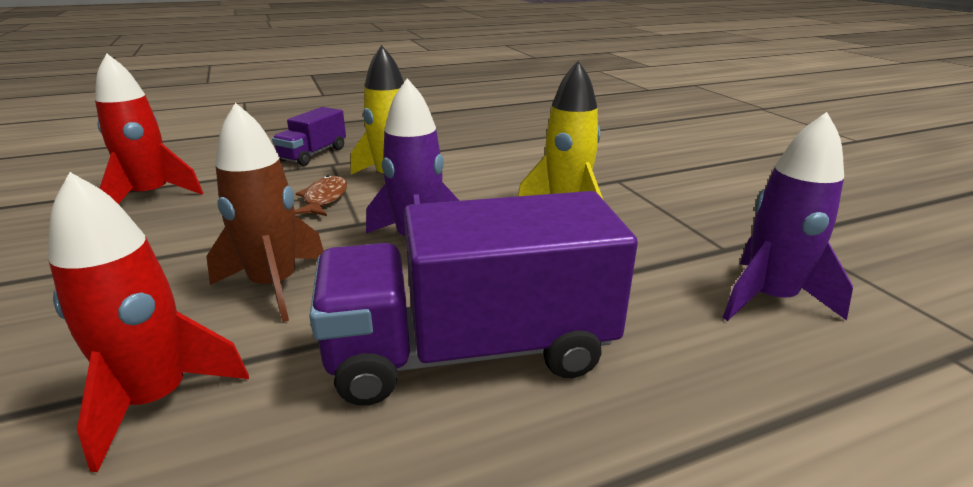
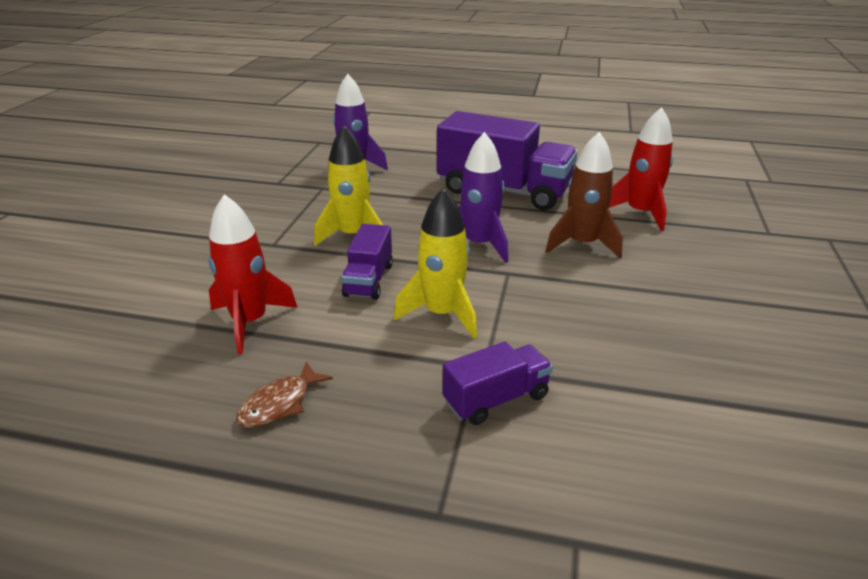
camera: 145 degrees left, 5 degrees up
(151, 196) = (694, 378): red rocket -> red rocket (250, 322)
(324, 199) = (520, 308): brown fish -> brown fish (280, 404)
(485, 181) = (368, 280): none -> purple truck

